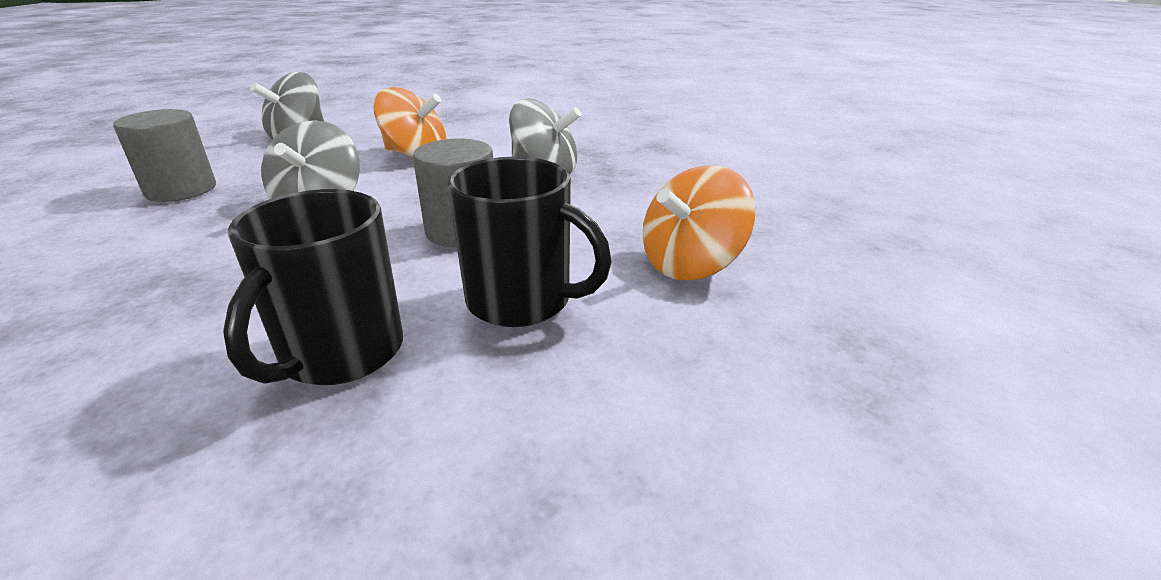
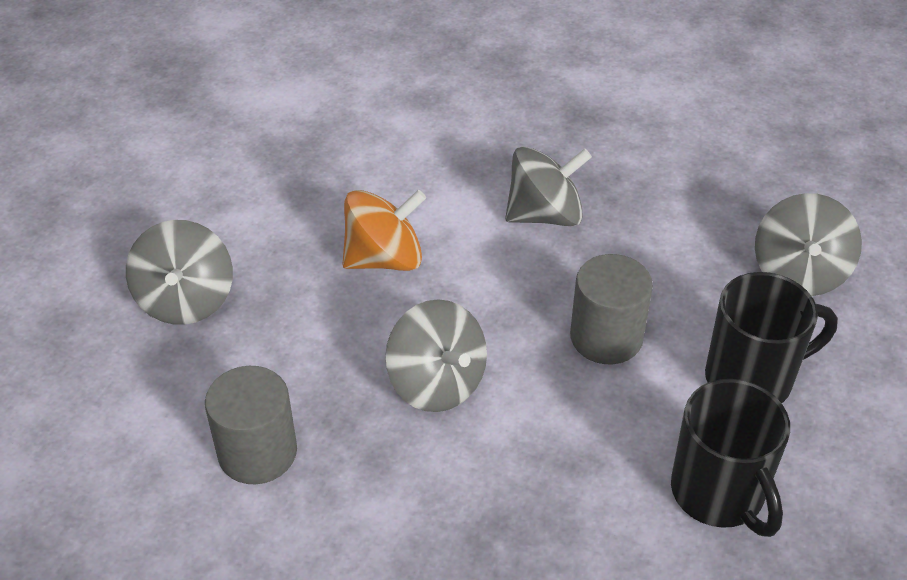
camera: 40 degrees left, 15 degrees up
(691, 264) = (799, 273): orange spinning top -> grey spinning top

